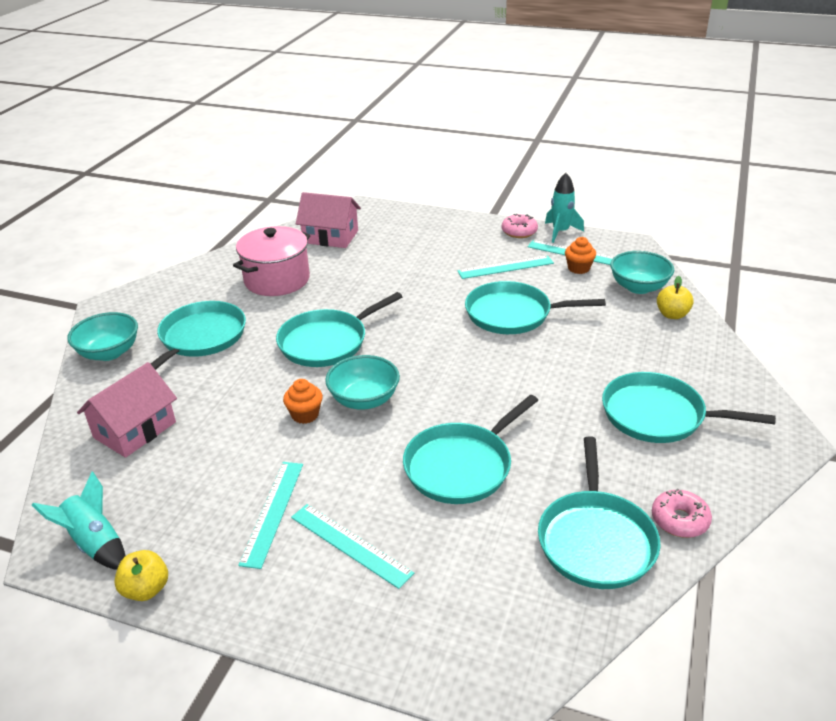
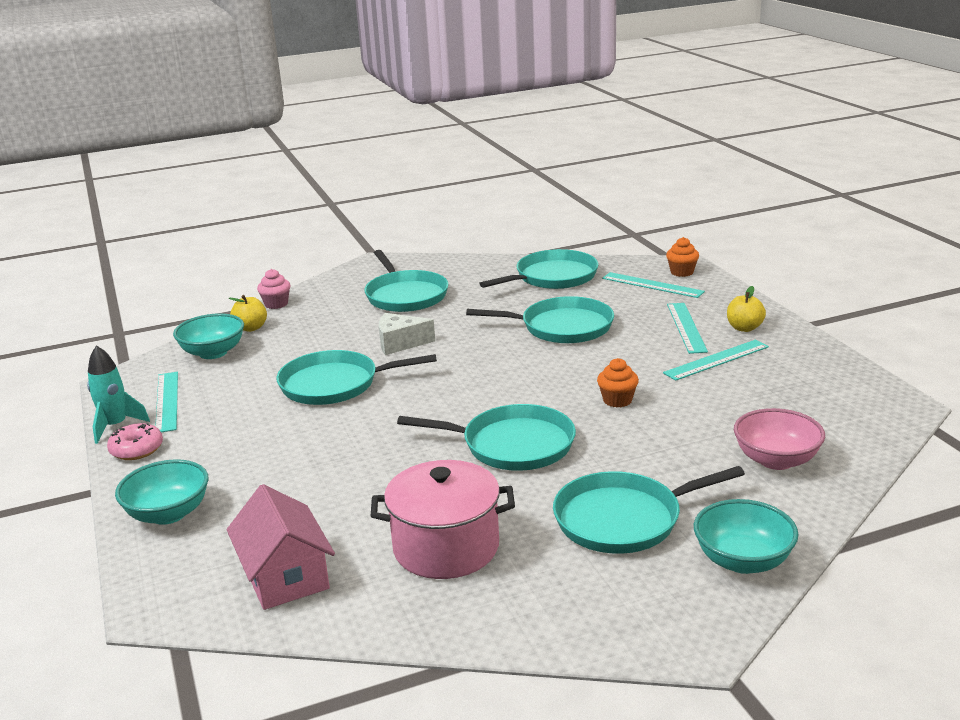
camera: 130 degrees left, 10 degrees down
(95, 543) = (865, 398): turquoise rocket -> none
(135, 430) = (776, 460): pink house -> pink bowl
(146, 589) = (841, 362): yellow apple -> yellow apple (744, 328)
(364, 399) = (558, 388): turquoise bowl -> turquoise bowl (168, 514)
(505, 267) = (241, 422): turquoise ruler -> turquoise ruler (652, 285)
(513, 314) = (335, 384): turquoise pan -> turquoise pan turned 120 degrees clockwise
(547, 367) = (400, 343): none -> white cheese
(578, 268) = (202, 388): orange cupcake -> orange cupcake (682, 272)
(679, 520) = (499, 266): pink donut -> none
(718, 342) = (276, 304): none -> pink cupcake

